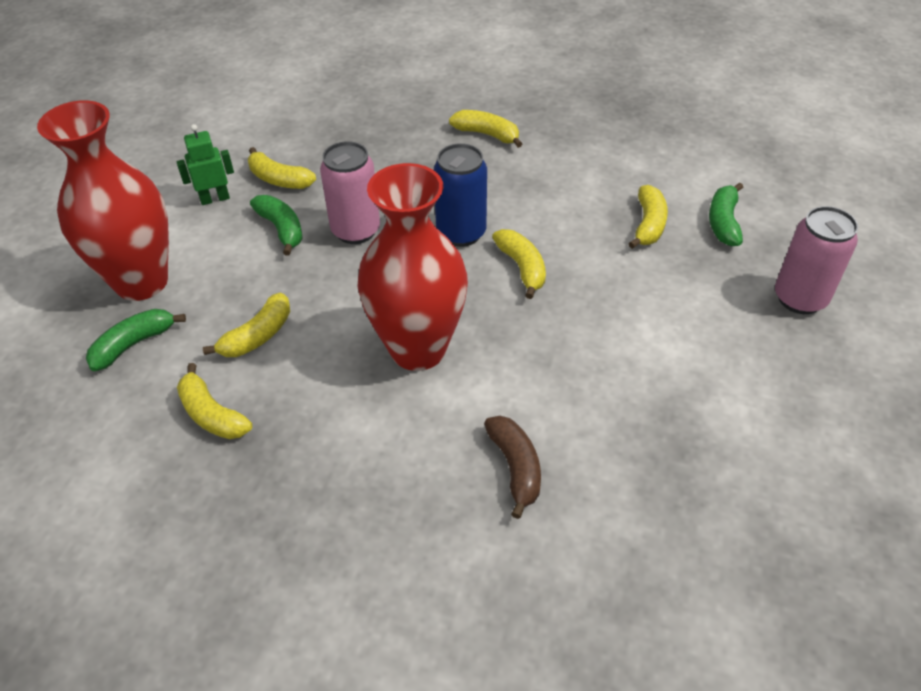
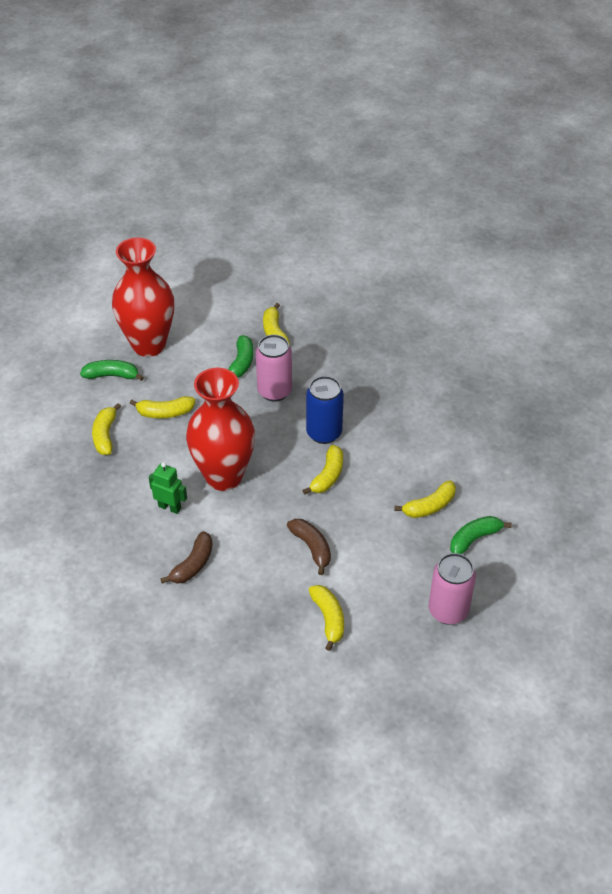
camera: 45 degrees right, 0 degrees up
(215, 199) = (231, 321): green robot -> green robot (169, 507)
(487, 134) = (419, 385): yellow banana -> yellow banana (328, 619)
(606, 345) = (312, 548): none -> brown banana

